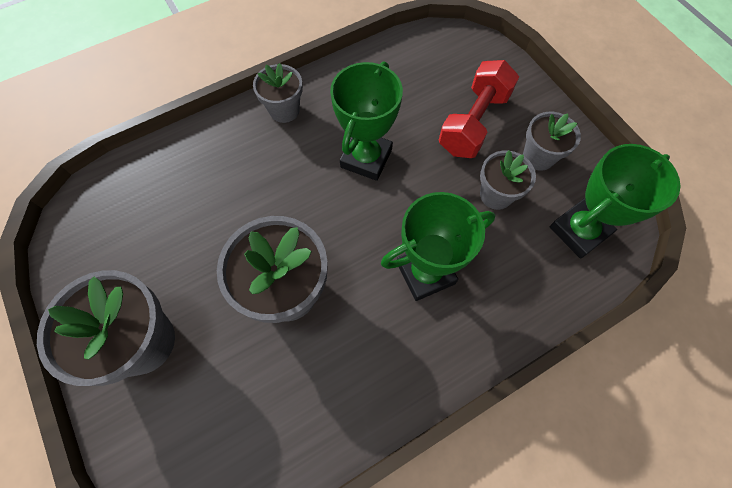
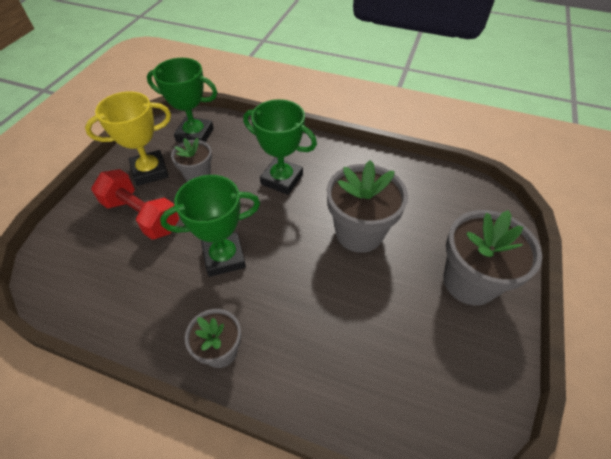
camera: 130 degrees left, 15 degrees down
(473, 123) = (142, 215): red dumbbell -> red dumbbell turned 45 degrees clockwise
(538, 157) = (150, 171): grey flower pot -> yellow trophy

